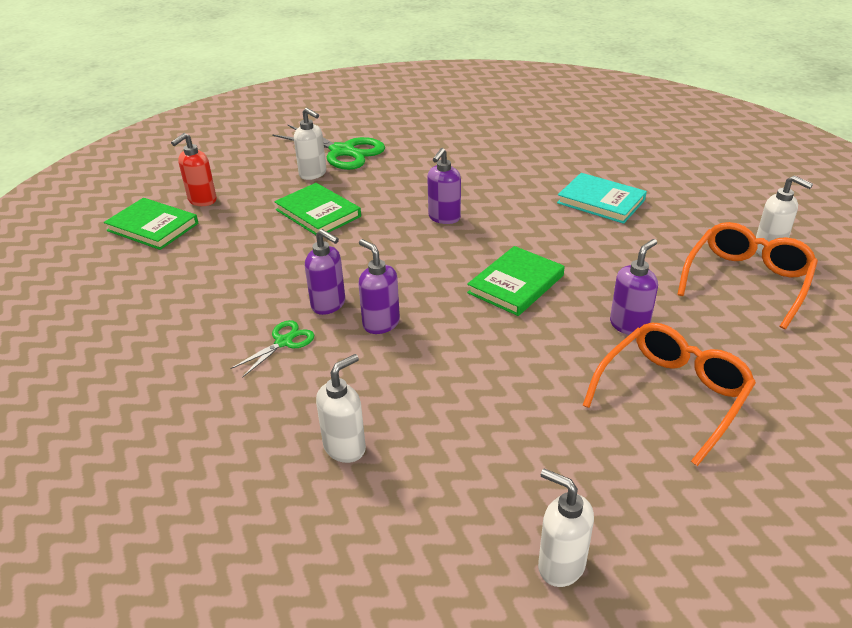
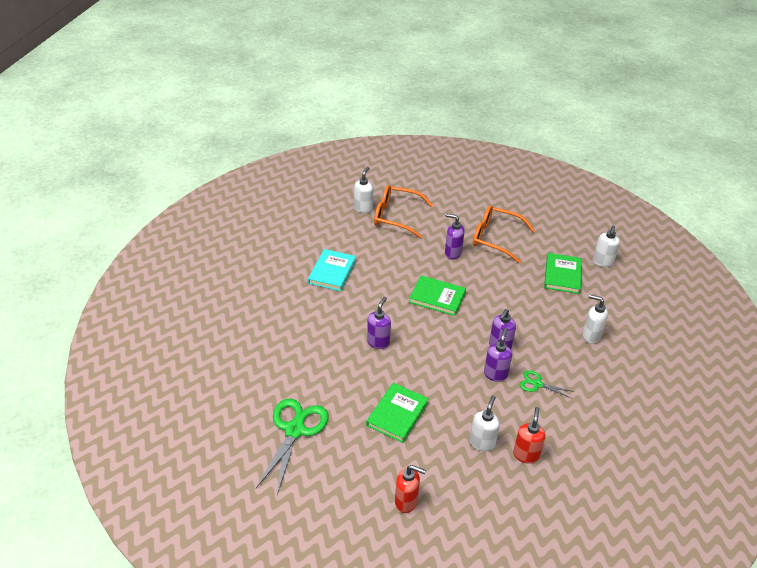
camera: 110 degrees left, 5 degrees up
(153, 227) = (457, 518): green book -> green book (562, 275)
(182, 297) = (526, 454): none -> red soap dispenser
(313, 174) = (339, 438): white soap dispenser -> white soap dispenser (482, 442)
(444, 218) = (378, 342): purple soap dispenser -> purple soap dispenser turned 75 degrees counterclockwise

